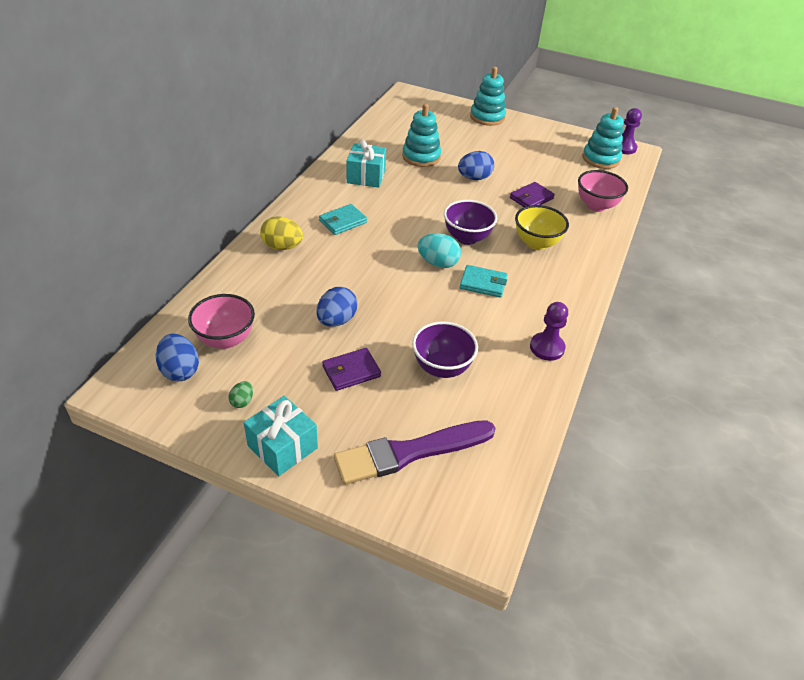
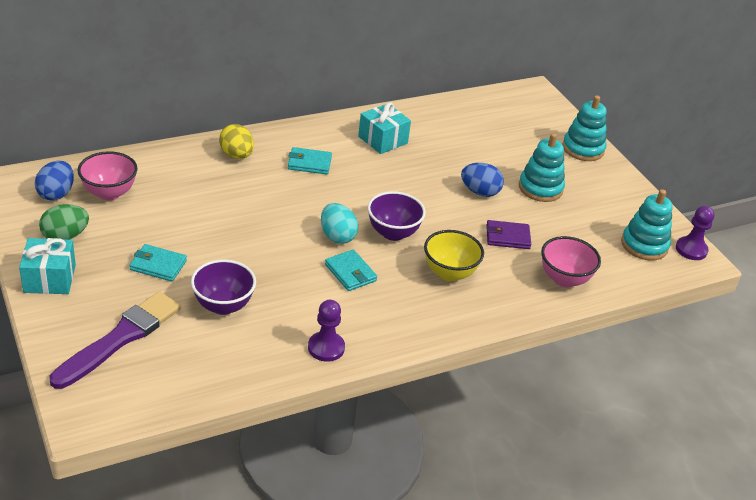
camera: 40 degrees right, 5 degrees down
(242, 401) = (65, 236): green egg -> green egg, size x1.86
(336, 320) = (198, 227): blue egg -> none
(351, 371) = (158, 265): purple wallet -> turquoise wallet
(410, 452) = (120, 339): purple brush -> purple brush turned 105 degrees clockwise
(421, 157) = (458, 149): turquoise stacking toy -> turquoise stacking toy (540, 188)

